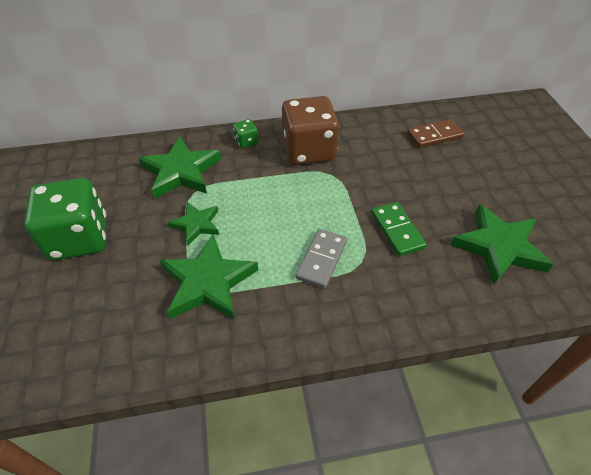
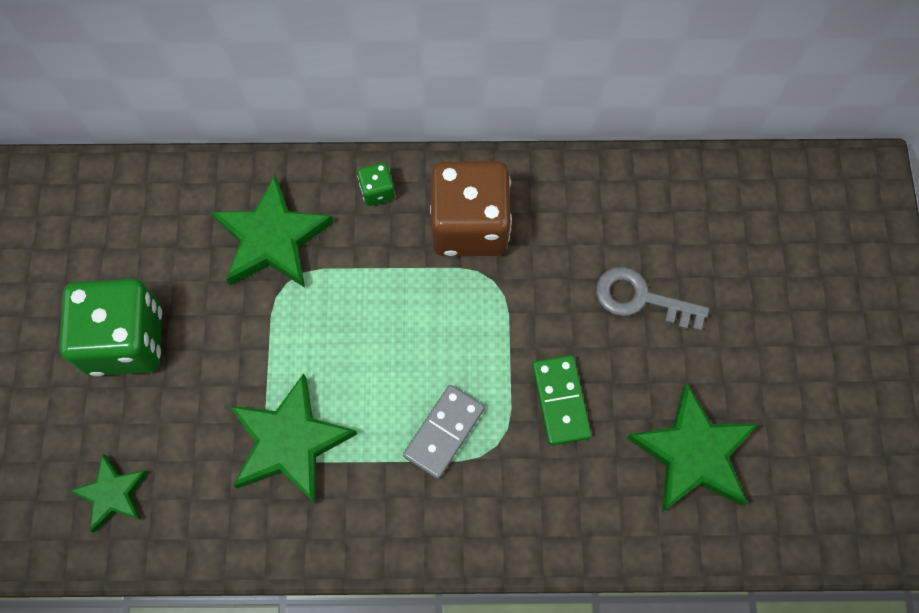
camera: 10 degrees right, 20 degrees up
(196, 224) = (284, 343): green star -> green star (112, 494)
(428, 171) = (641, 299): none -> grey key
(434, 135) = (676, 225): brown domino -> none

